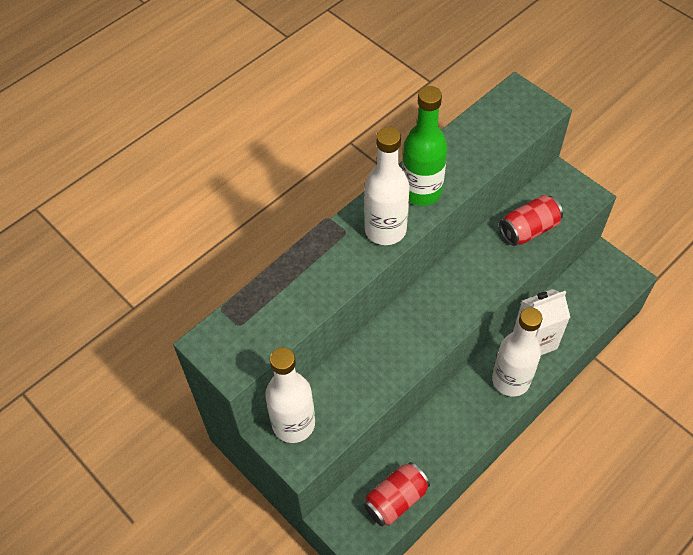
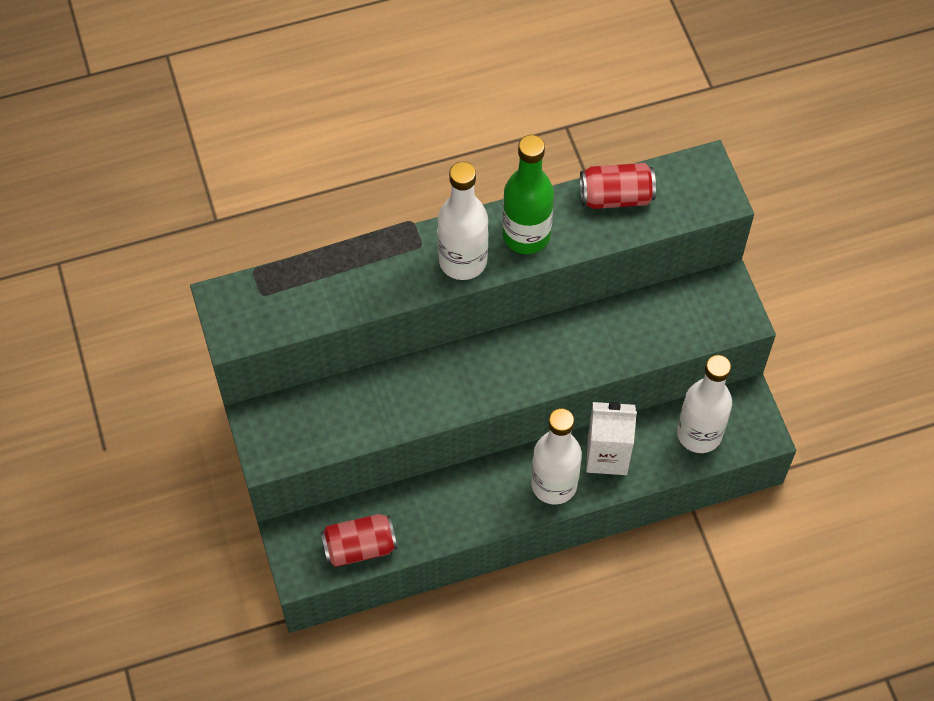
camera: 25 degrees right, 5 degrees up
(293, 424) = (281, 419): white bottle -> white bottle (699, 434)
(528, 229) = (649, 328): red can -> red can (616, 197)

